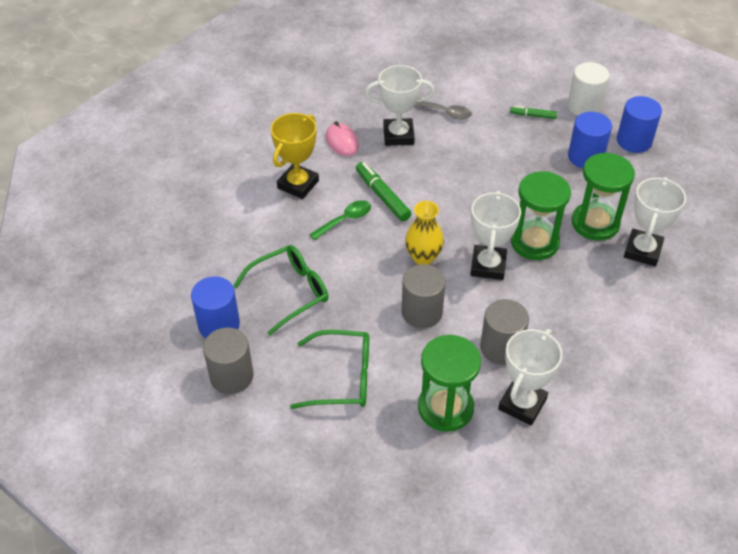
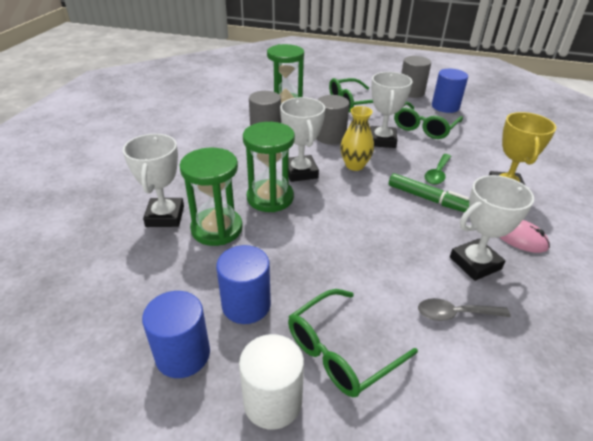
camera: 155 degrees right, 10 degrees down
(522, 404) = (240, 114): white trophy -> white trophy (382, 140)
(533, 115) = (341, 351): green marker -> green glasses

